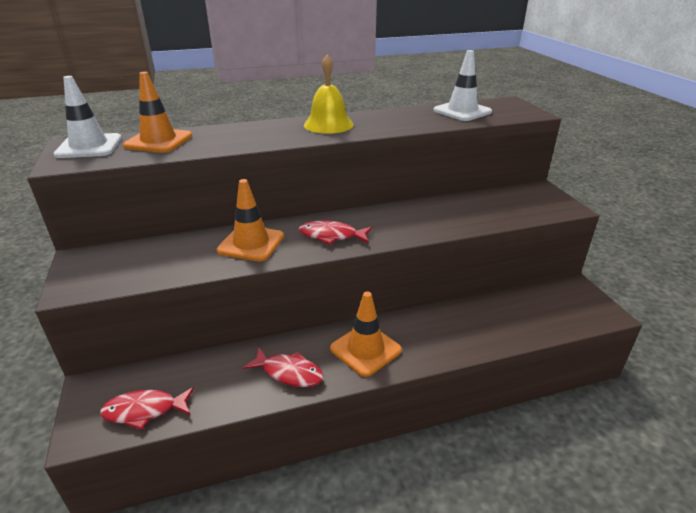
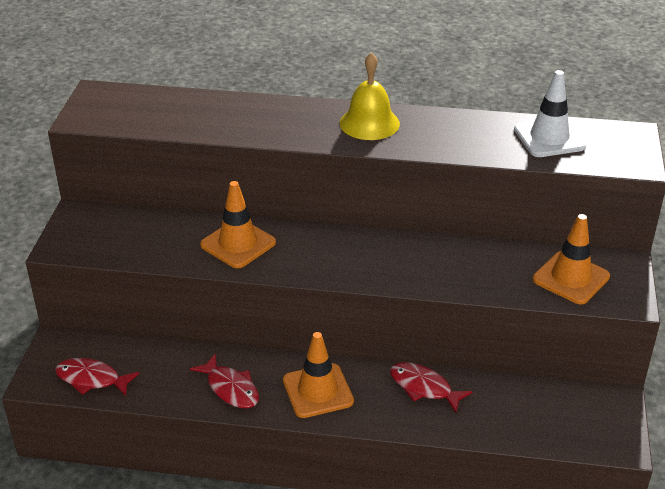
camera: 25 degrees right, 5 degrees up
(89, 146) = (113, 100): white traffic cone -> none
(158, 141) = (180, 107): orange traffic cone -> orange traffic cone (571, 278)
(331, 236) = (323, 258): red fish -> red fish (424, 387)

